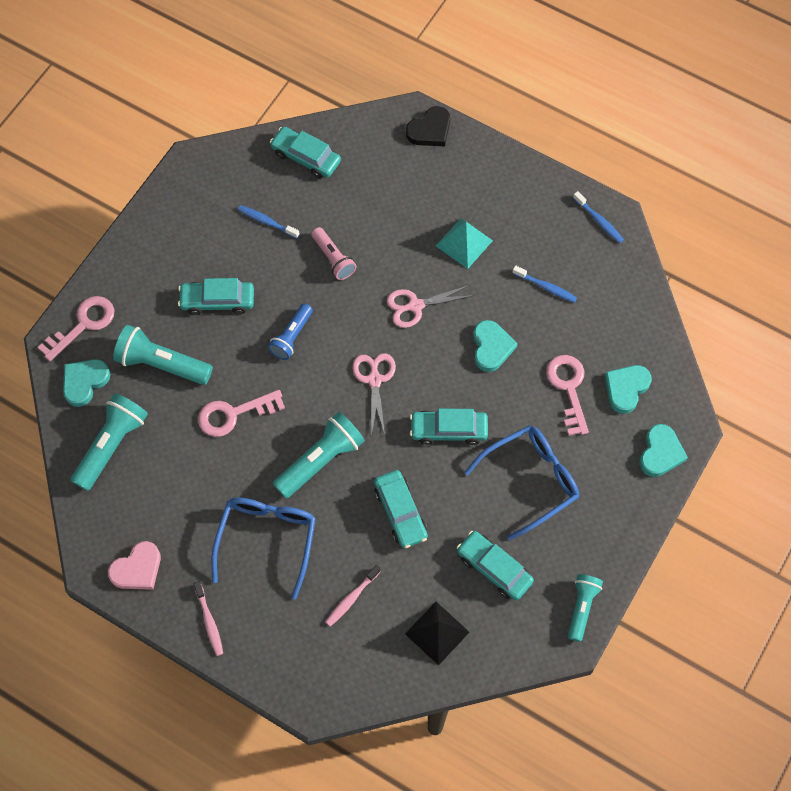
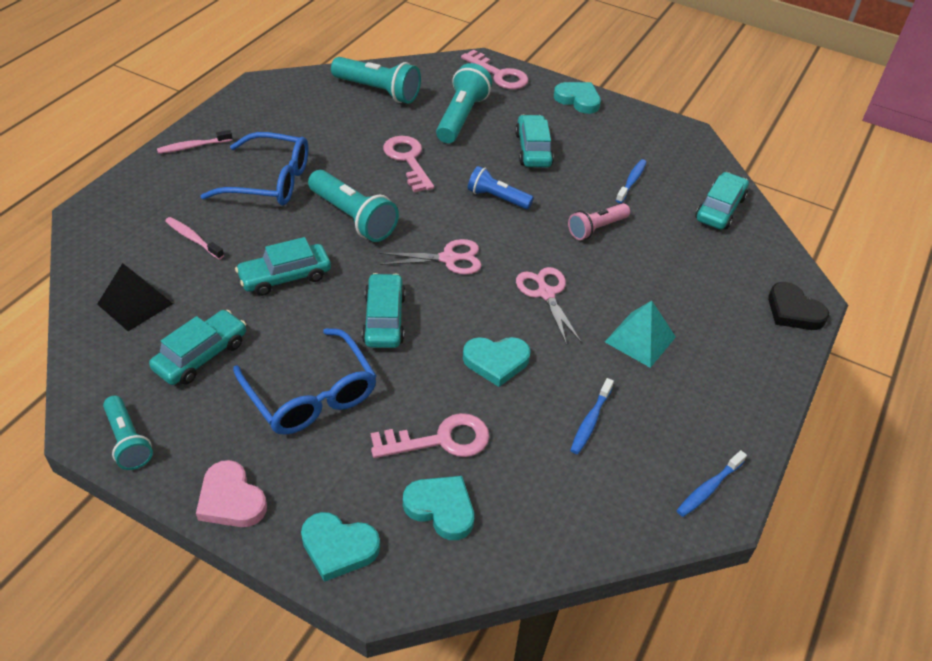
camera: 85 degrees right, 20 degrees down
(84, 382) = (441, 76): turquoise heart -> turquoise heart (578, 100)
(137, 569) = (255, 106): pink heart -> pink heart (231, 499)
(581, 608) = (128, 441): turquoise flashlight -> turquoise flashlight turned 45 degrees clockwise

